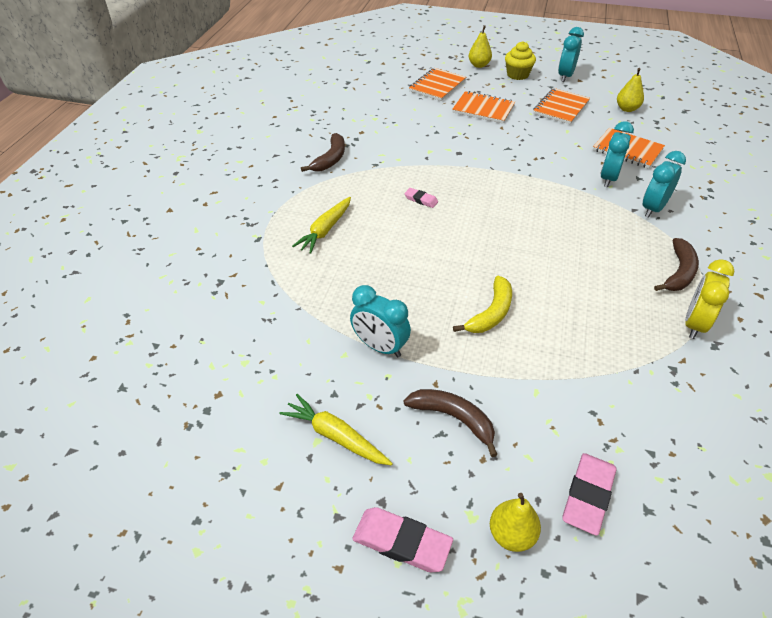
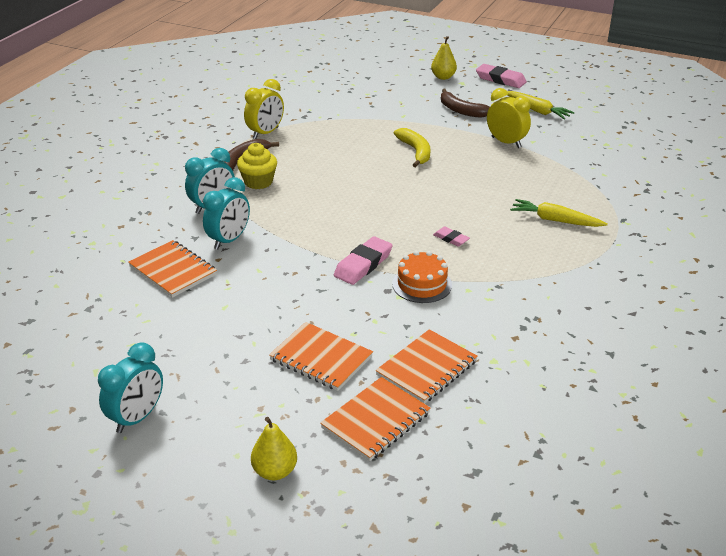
camera: 170 degrees left, 10 degrees down
(325, 230) = (555, 220): yellow carrot -> yellow carrot turned 105 degrees counterclockwise
(330, 159) = (557, 299): brown banana -> none
(380, 347) = (506, 142): turquoise clock -> yellow clock
(434, 159) = (422, 284): none -> orange cake
(491, 313) = (415, 151): yellow banana -> yellow banana turned 120 degrees clockwise
(517, 75) = (218, 433): yellow cupcake -> yellow cupcake (258, 182)
(561, 108) = (202, 347): orange notebook -> orange notebook (426, 368)
(588, 495) = (396, 83): pink eraser -> pink eraser (363, 264)
(627, 109) = (106, 334): yellow pear -> none

